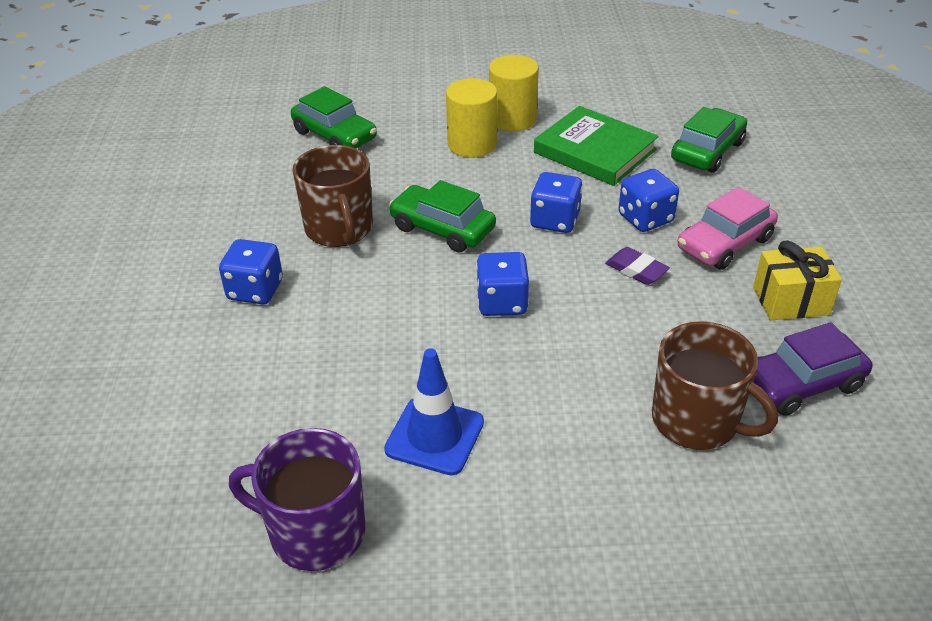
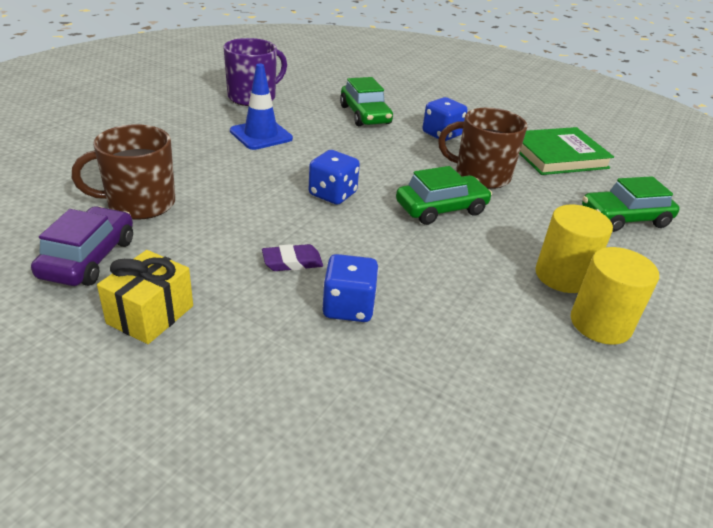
camera: 120 degrees right, 5 degrees down
(555, 220) = (399, 259): blue dice -> none
(595, 151) = (491, 344): green book -> green book (557, 155)
(707, 151) = (418, 437): green car -> green car (365, 115)
(724, 243) = (259, 330): pink car -> none

